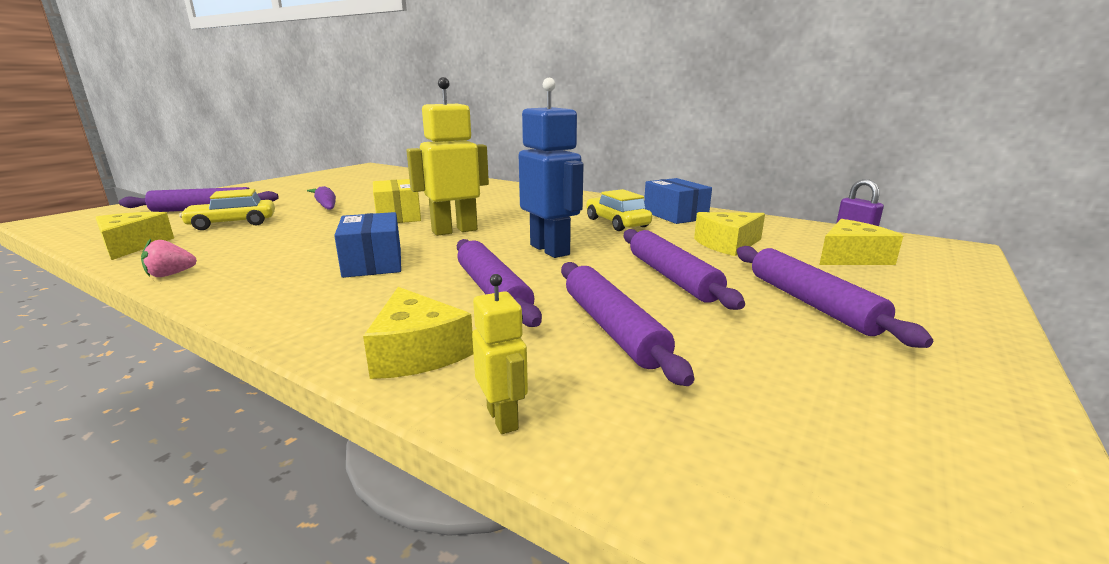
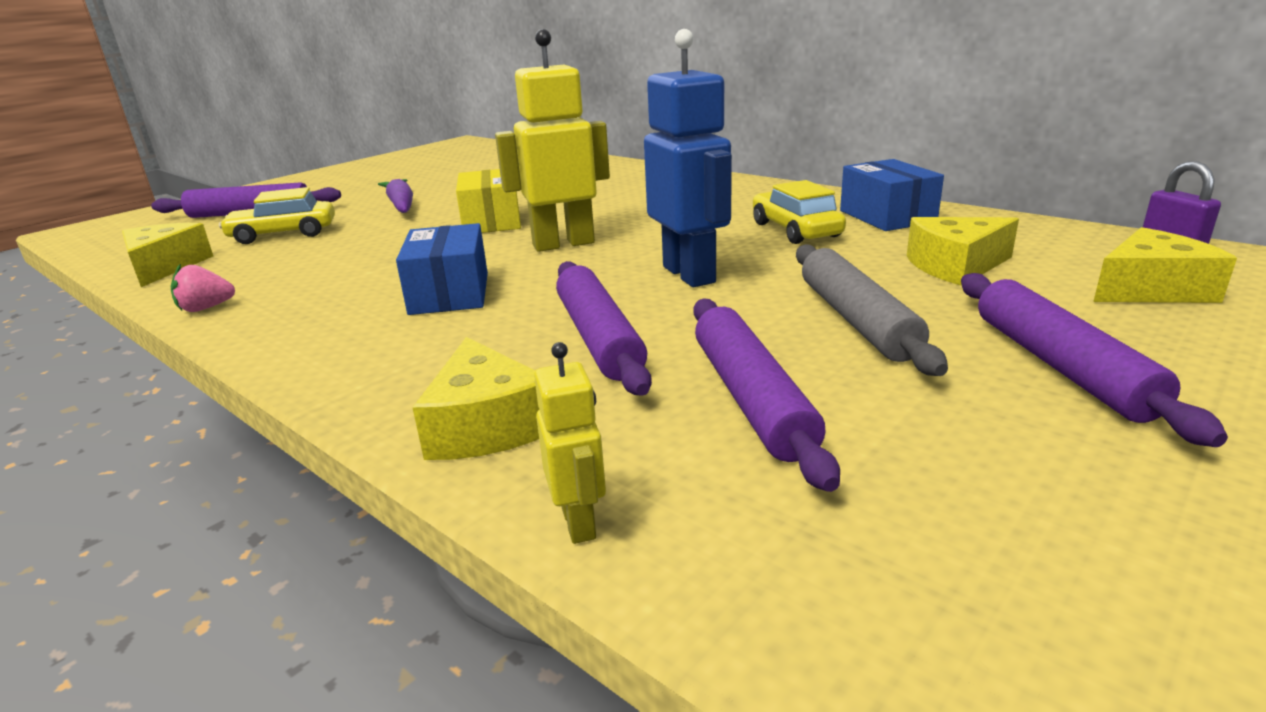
camera: 10 degrees right, 5 degrees up
(671, 277) = (856, 320): purple rolling pin -> grey rolling pin

